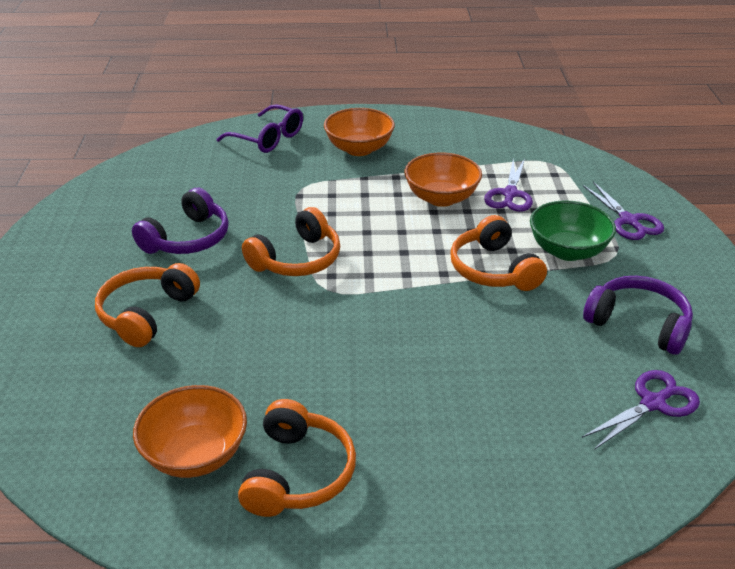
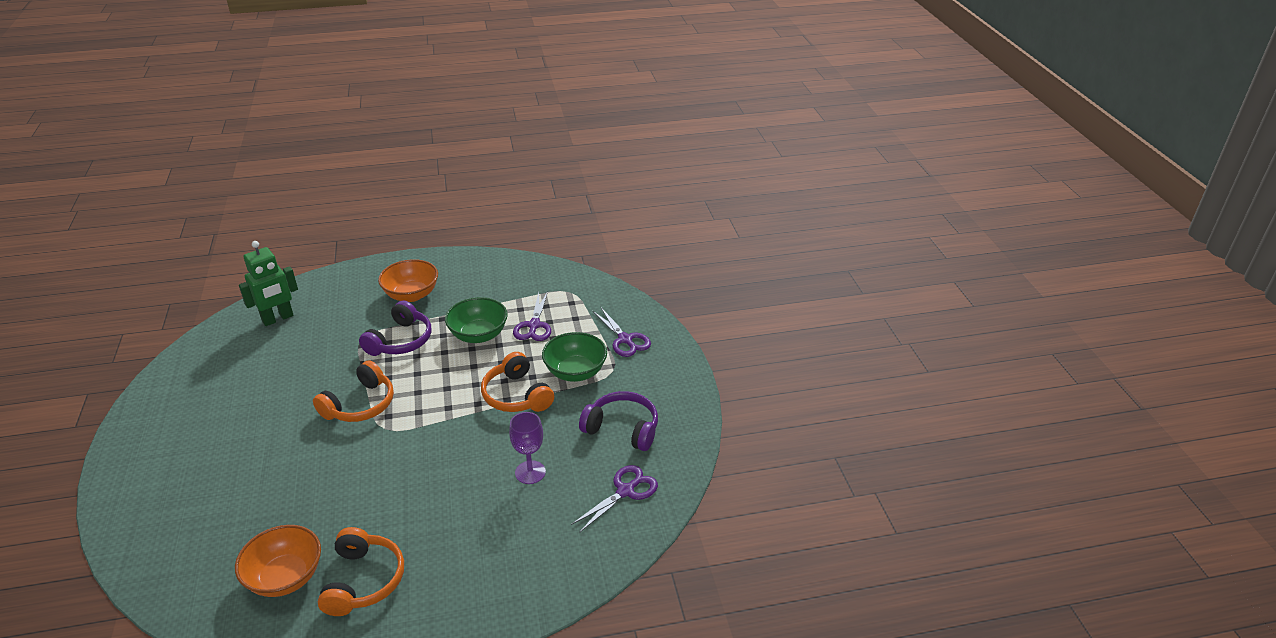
camera: 10 degrees left, 0 degrees up
(146, 313) = (238, 467): orange headphones -> none
(188, 239) = (268, 396): purple headphones -> purple headphones (401, 341)
(203, 159) = (278, 319): none -> green robot
(267, 138) = (333, 292): purple glasses -> none
(441, 198) = (478, 335): orange bowl -> green bowl
(518, 363) = (530, 472): none -> purple goblet

